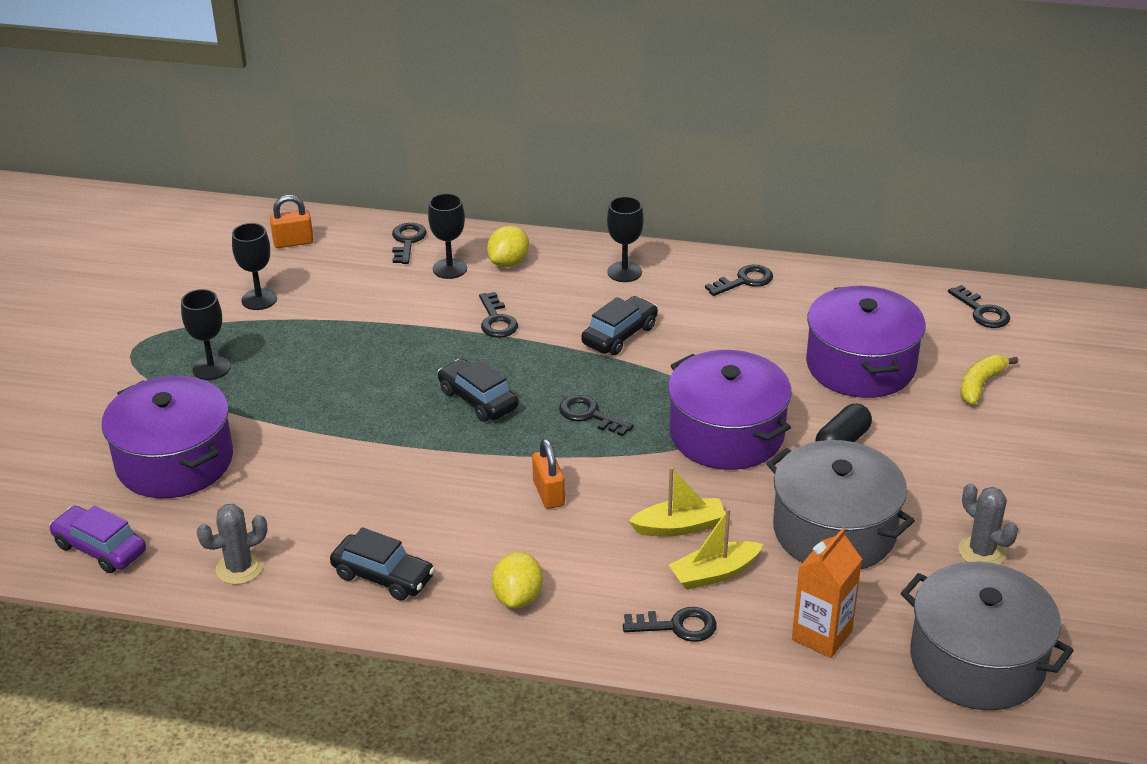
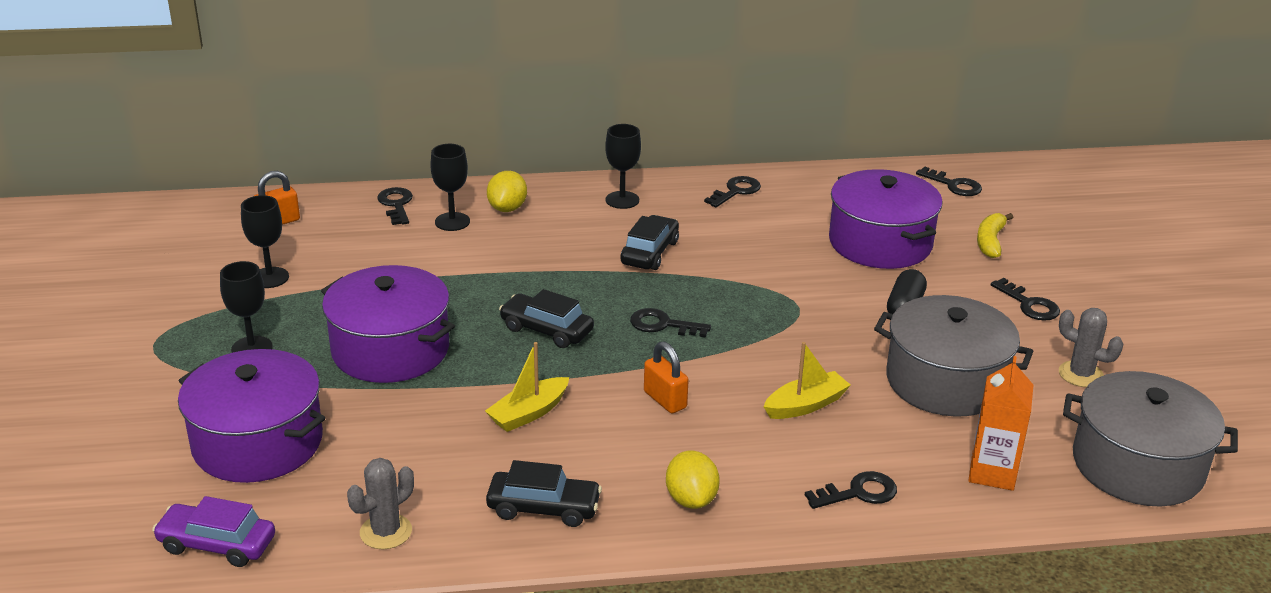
camera: 20 degrees left, 5 degrees down
(496, 320) = (524, 259): black key -> black key (1029, 304)
(714, 573) = (863, 439): yellow boat -> yellow boat (529, 413)
(726, 434) = (799, 318): purple pot -> purple pot (390, 350)

